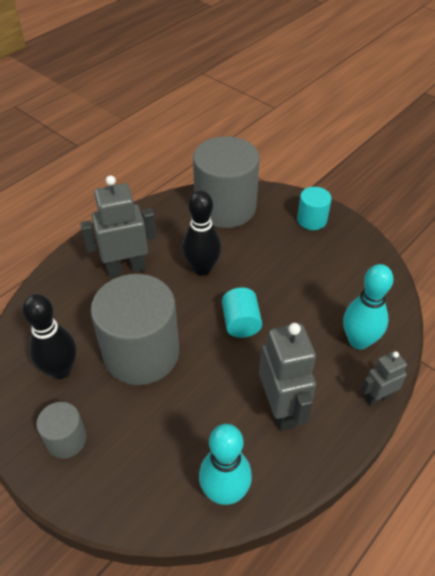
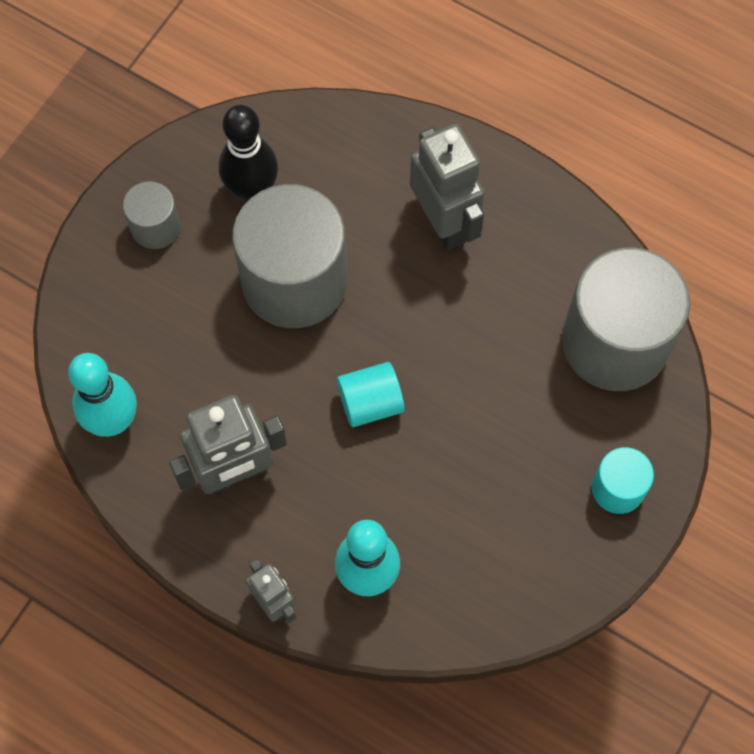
camera: 80 degrees right, 20 degrees up
(202, 268) = (466, 330): black bowling pin -> none

